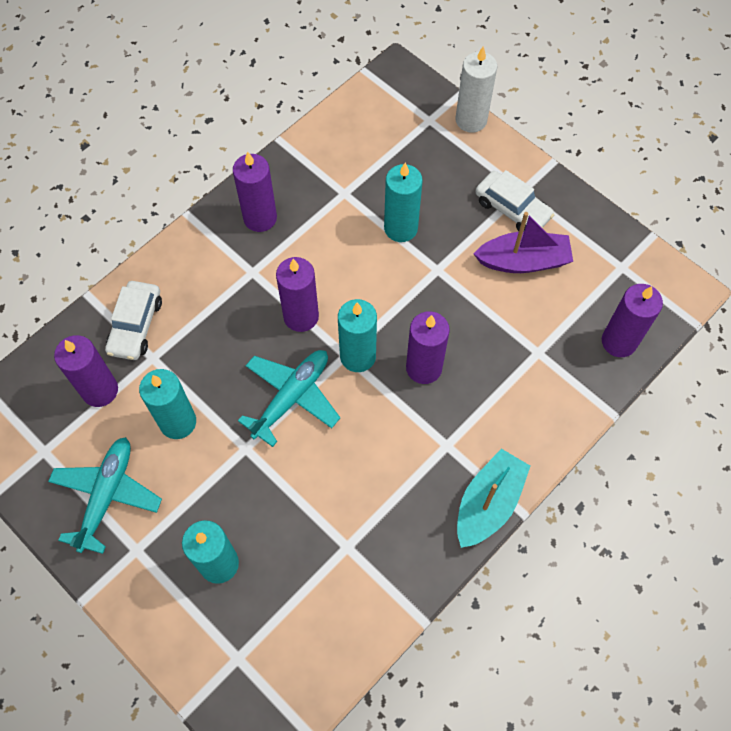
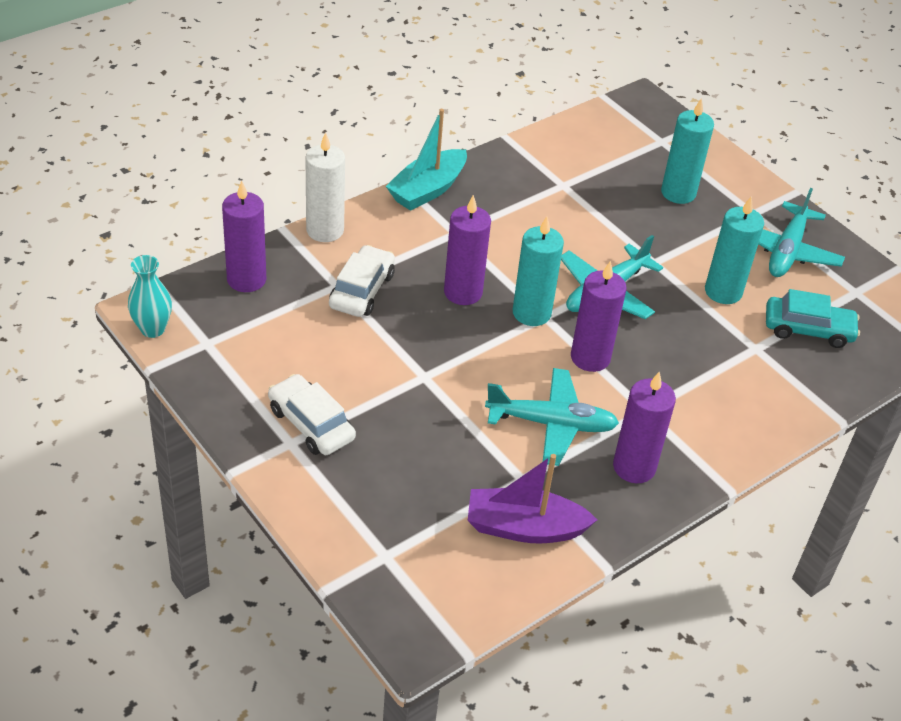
camera: 175 degrees left, 20 degrees down
(100, 390) = (808, 329): purple candle -> turquoise car
(135, 325) = (778, 380): white car -> white car (362, 290)
(327, 244) = (552, 424): none -> turquoise plane
(400, 228) = (457, 426): turquoise candle -> none
(471, 120) = (326, 545): white candle -> white candle (325, 230)
(523, 261) = (319, 367): purple boat -> purple boat (524, 527)
(671, 272) = (152, 329): none -> turquoise vase

